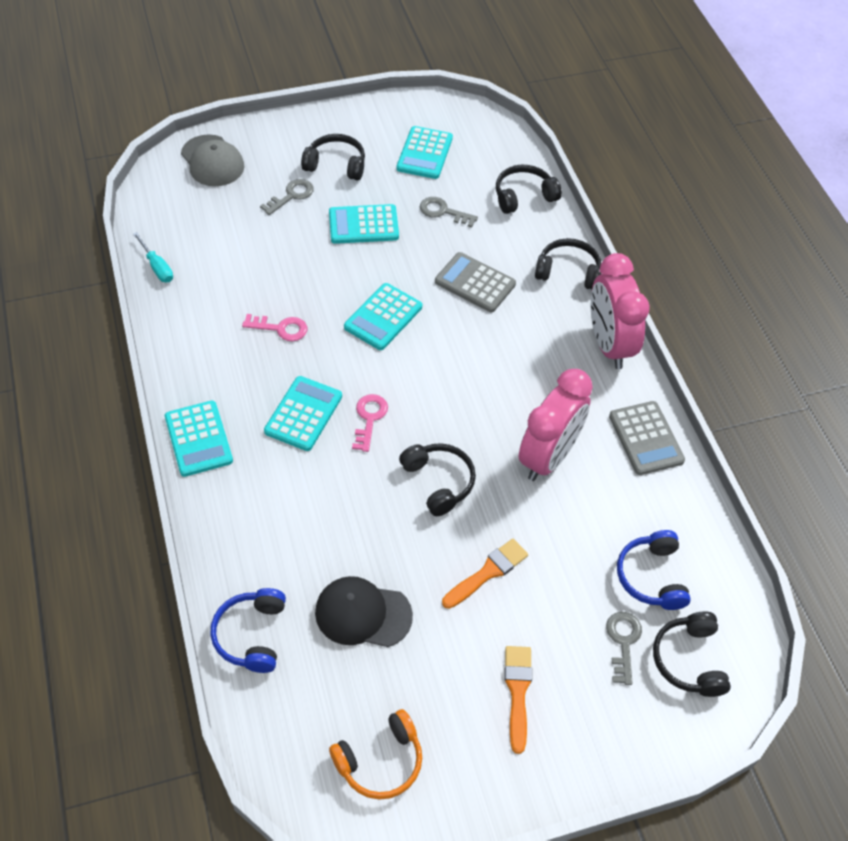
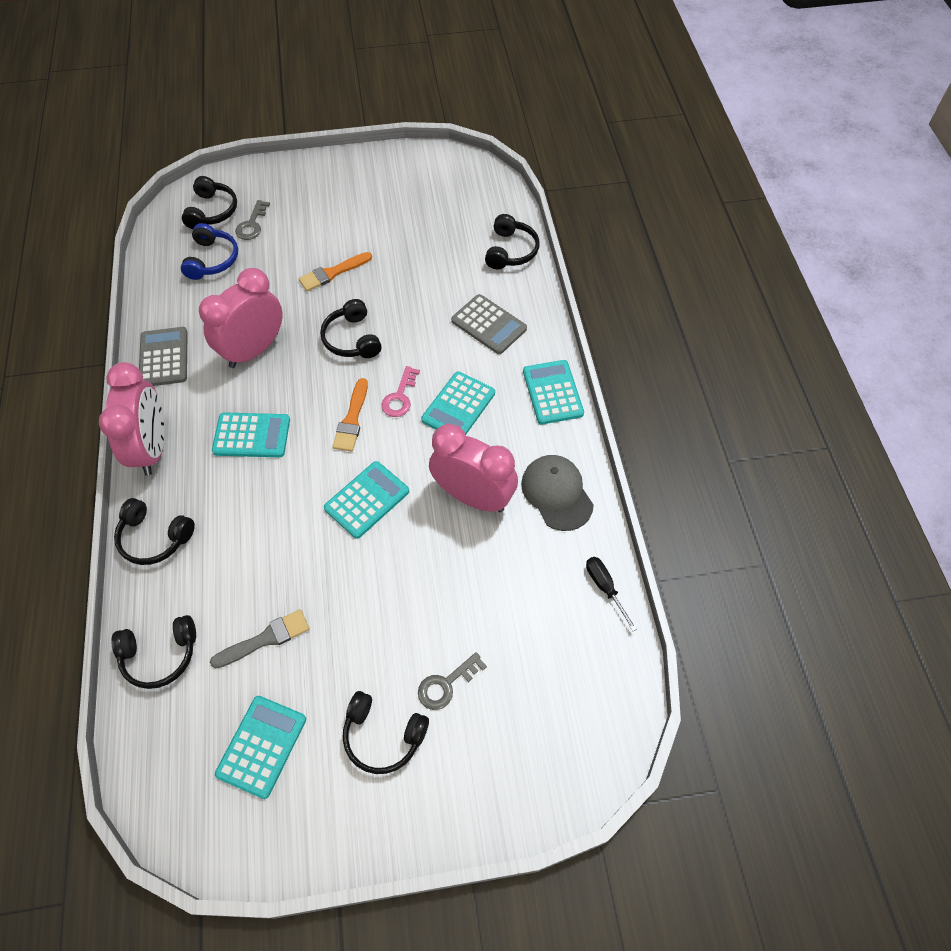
camera: 170 degrees left, 5 degrees up
(157, 267) = (605, 588): turquoise screwdriver -> black screwdriver
(212, 161) = (546, 759): grey cap -> grey cap (557, 493)
(251, 635) = (510, 251): blue headphones -> black headphones
(280, 328) = (473, 496): pink key -> pink clock
(363, 225) = (365, 627): turquoise calculator -> turquoise calculator (252, 435)
(363, 614) = (430, 256): black cap -> none
(380, 761) = (432, 180): orange headphones -> none
(443, 212) = (265, 639): grey key -> grey brush
(475, 283) = (260, 532): grey calculator -> grey calculator (489, 325)
(517, 692) = (334, 205): orange brush -> orange brush (352, 419)

